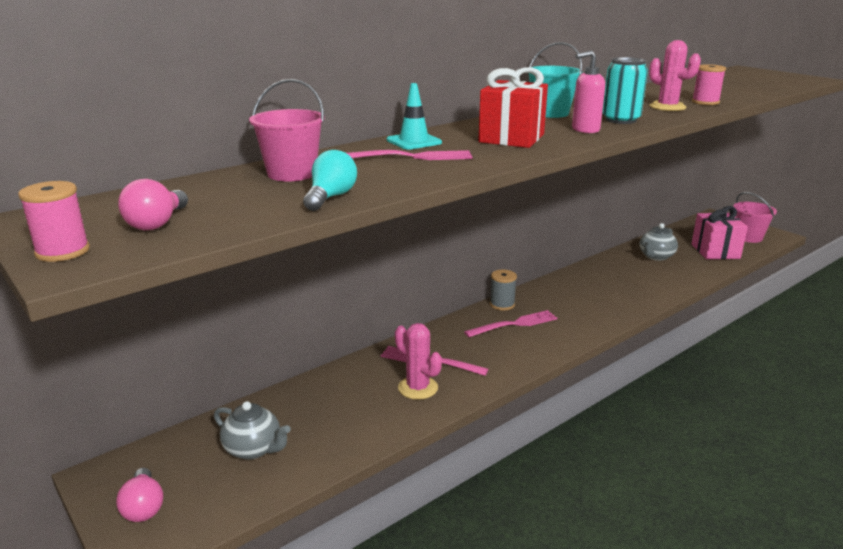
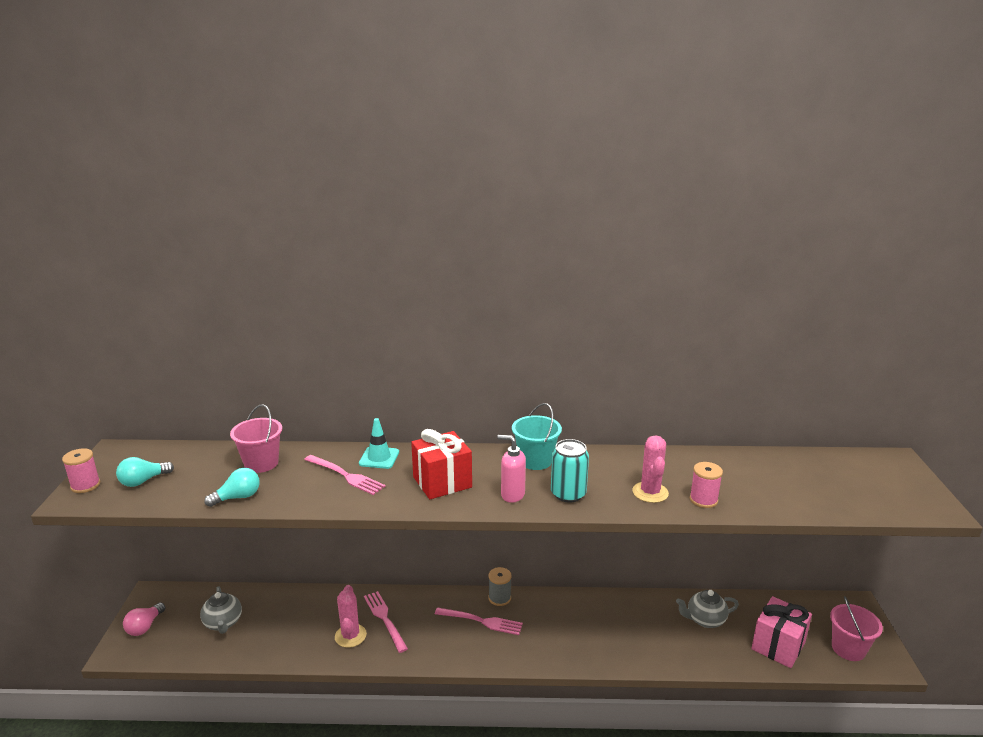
camera: 40 degrees right, 0 degrees up
(157, 223) = (143, 481): pink light bulb -> turquoise light bulb

